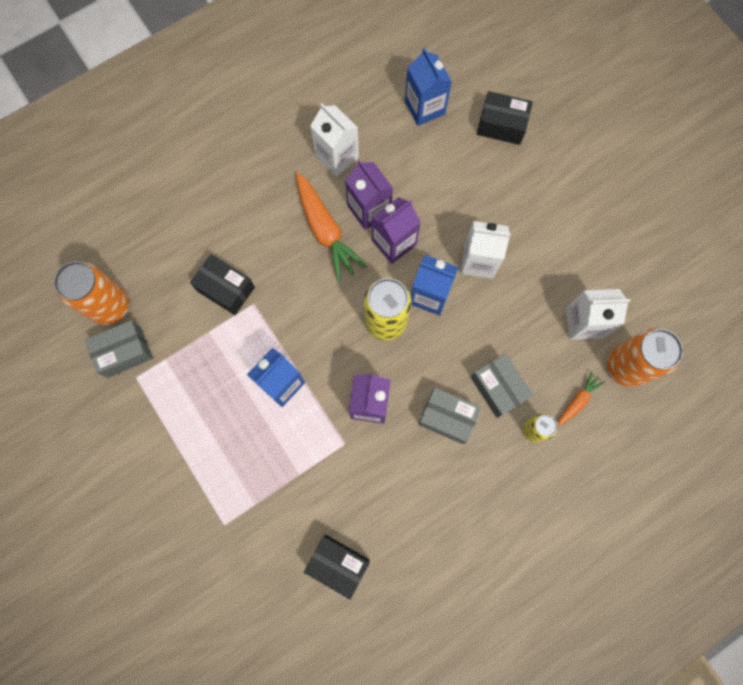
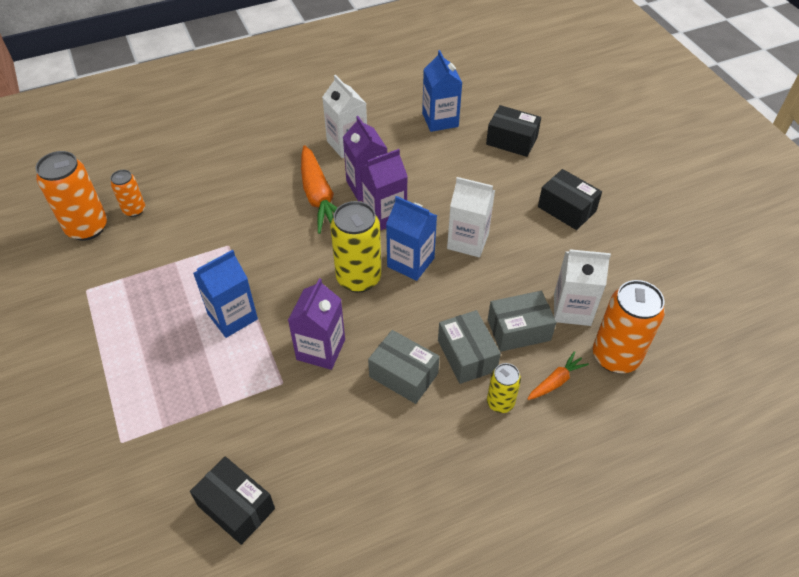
camera: 10 degrees right, 25 degrees down
(124, 352) = (84, 266): grey box -> grey box (518, 330)
(148, 277) = (134, 210): none -> orange can
(226, 289) = (205, 229): black box -> black box (566, 209)

